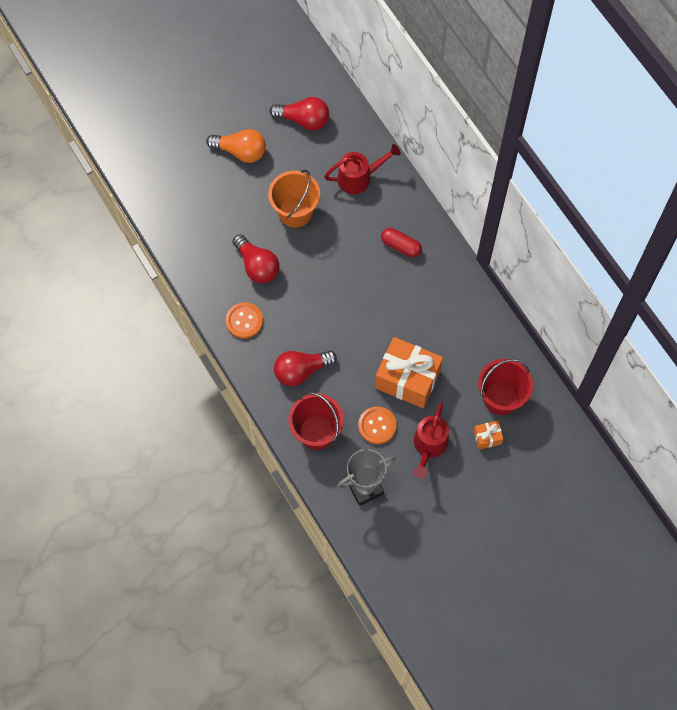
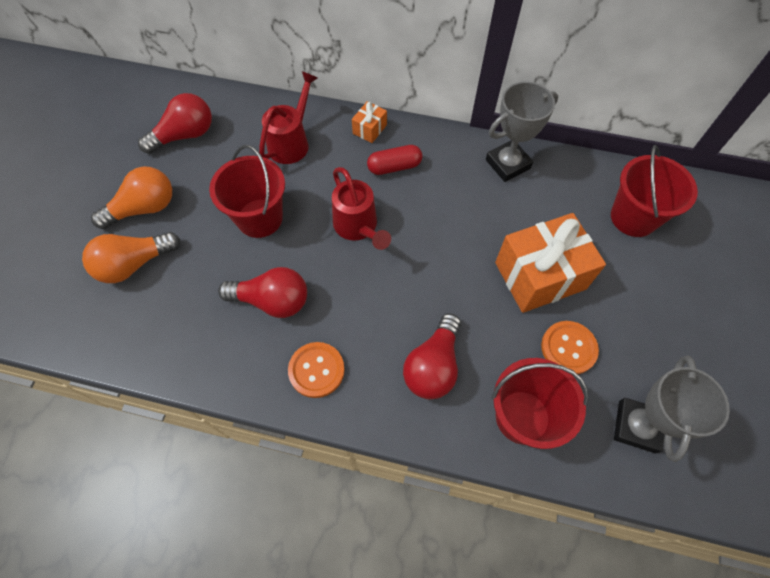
camera: 45 degrees left, 5 degrees down
(208, 182) = (134, 264): none -> orange light bulb
(295, 212) = (260, 218): orange bucket -> red bucket
(429, 446) = (635, 320): red watering can -> red watering can (358, 227)
(468, 303) = (507, 164): none -> grey trophy
(487, 437) = (668, 262): orange gift -> orange gift (369, 129)

